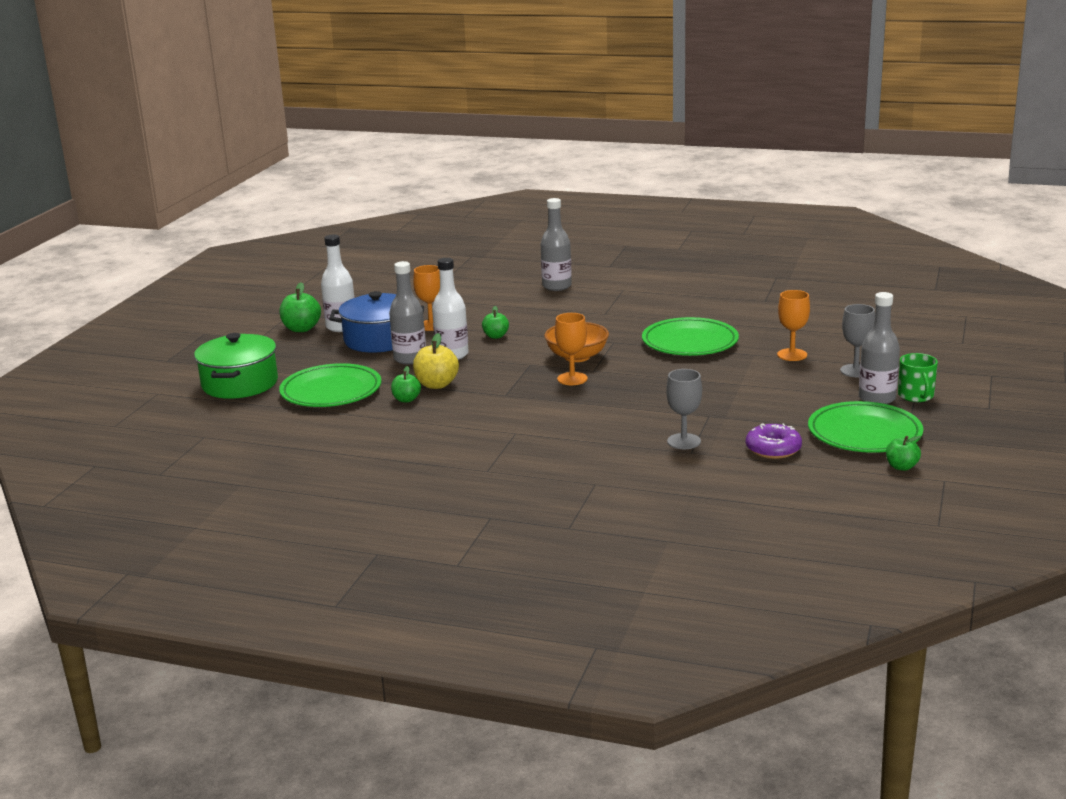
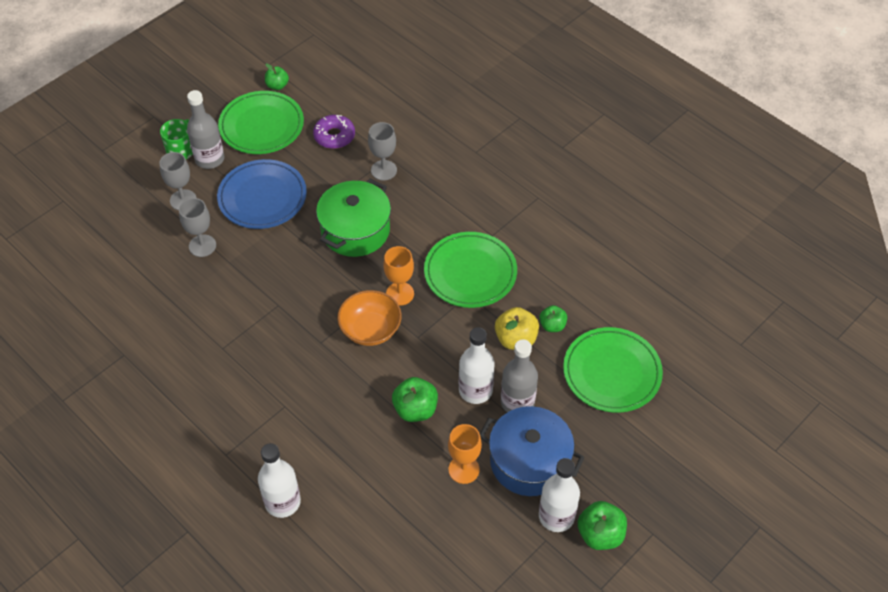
camera: 155 degrees left, 30 degrees up
(240, 384) = (692, 430): green pot -> green pot (355, 230)
(496, 336) = (415, 409): green apple -> green apple, size x1.57
(557, 286) = (282, 502): grey bottle -> white bottle
(690, 342) = (259, 307): green plate -> green plate (470, 273)
(783, 392) = (262, 197): none -> blue plate
(792, 355) = (202, 246): orange goblet -> grey goblet

